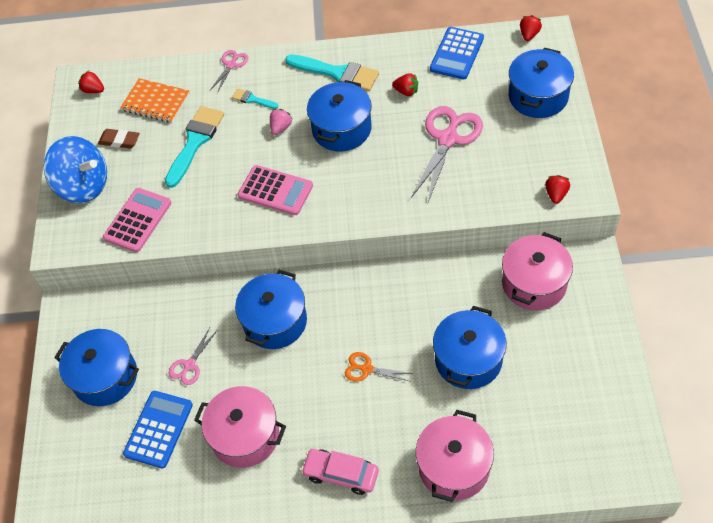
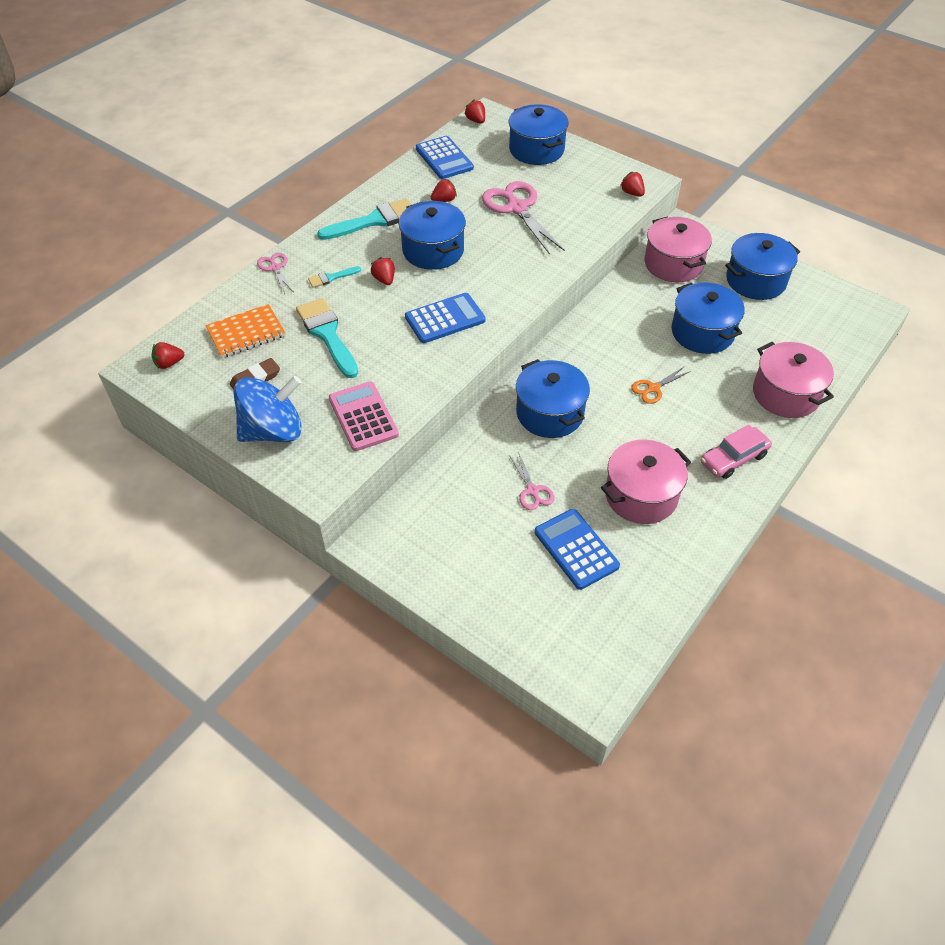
camera: 55 degrees left, 5 degrees down
(105, 377) = (480, 556): blue pot -> blue pot (755, 281)
(275, 191) = (445, 319): pink calculator -> blue calculator
(281, 127) = (384, 279): pink strawberry -> red strawberry

